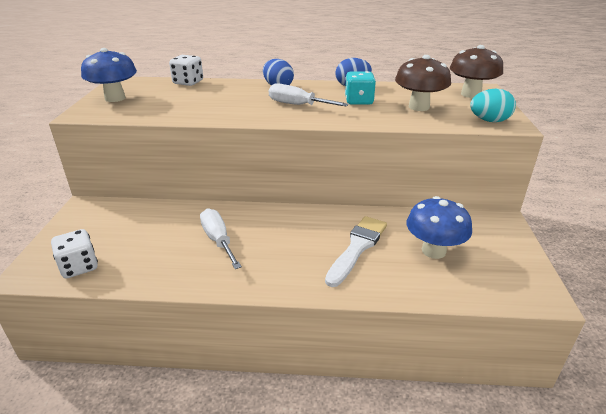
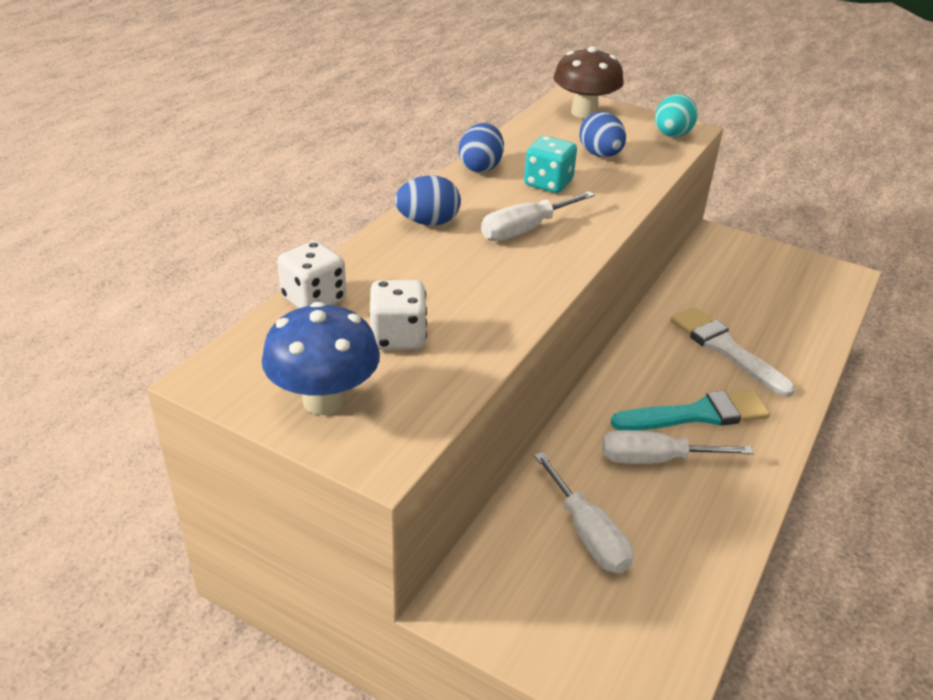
camera: 65 degrees left, 5 degrees up
(79, 267) = (659, 631): white dice -> white dice (398, 337)
(144, 230) = (587, 534): none -> white screwdriver
(273, 248) = (697, 414): none -> turquoise brush
(419, 107) = (600, 155): brown mushroom -> blue egg
(433, 251) = (753, 301): blue mushroom -> none

